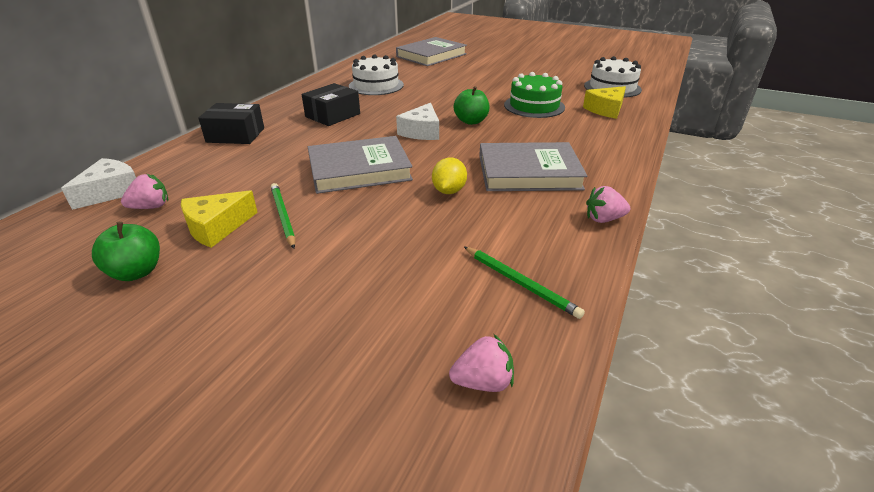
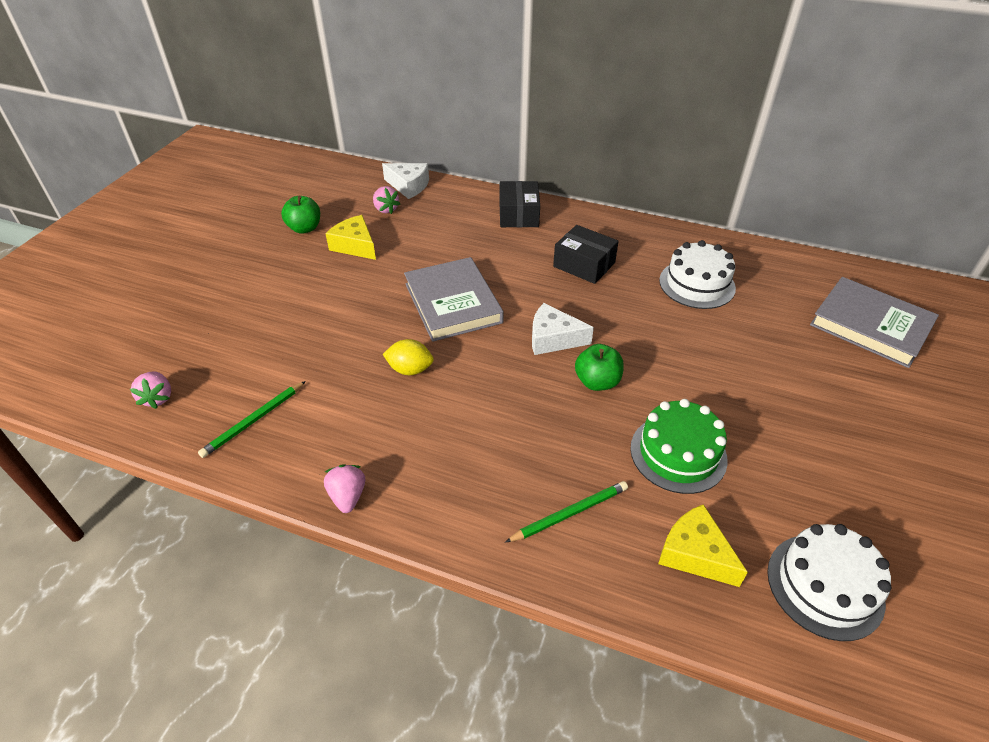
camera: 85 degrees right, 10 degrees up
(283, 216) = (369, 273): green pencil -> green pencil (570, 513)
(528, 172) = (455, 436): grey book -> none

